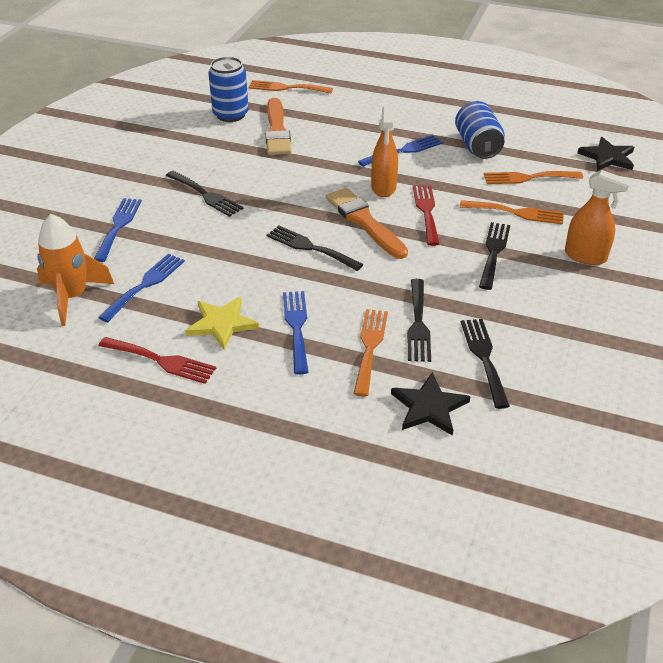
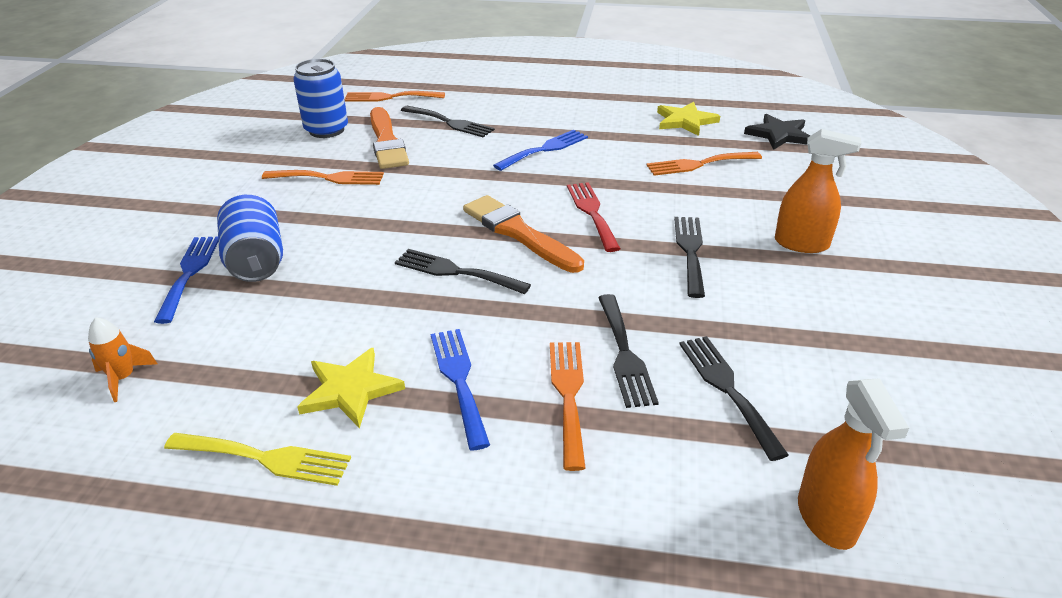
camera: 10 degrees left, 5 degrees down
(72, 297) = (123, 378): orange rocket -> orange rocket, size x0.53
(145, 284) = (233, 347): blue fork -> none
(161, 361) = (266, 458): red fork -> yellow fork
(206, 195) = (306, 223): black fork -> black fork (450, 123)
(383, 187) = (532, 191): orange spray bottle -> orange spray bottle (826, 518)
(429, 407) = (677, 473): black star -> none
(477, 146) = (629, 136): blue can -> blue can (256, 260)
(516, 213) = (700, 203): orange fork -> orange fork (329, 178)
(531, 136) = (685, 121): none -> yellow star

